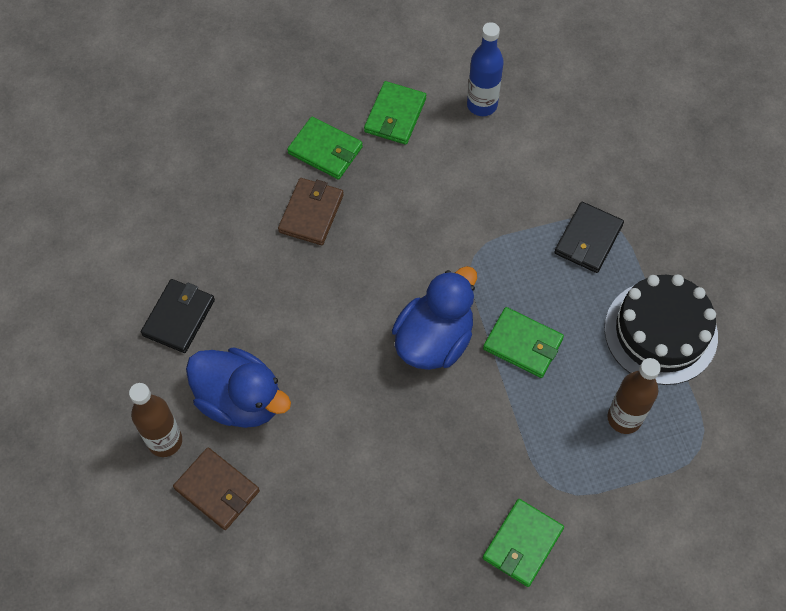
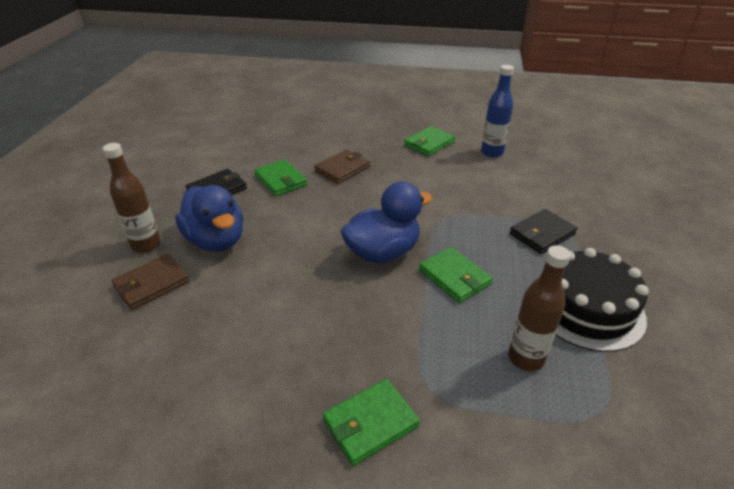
camera: 25 degrees right, 25 degrees down
(217, 490) = (151, 284): brown wallet -> brown wallet turned 75 degrees clockwise
(325, 150) = (373, 146): green wallet -> green wallet (281, 180)

